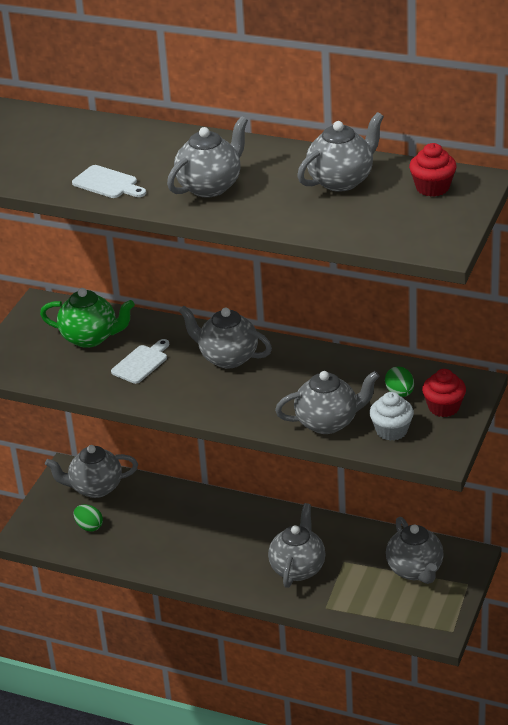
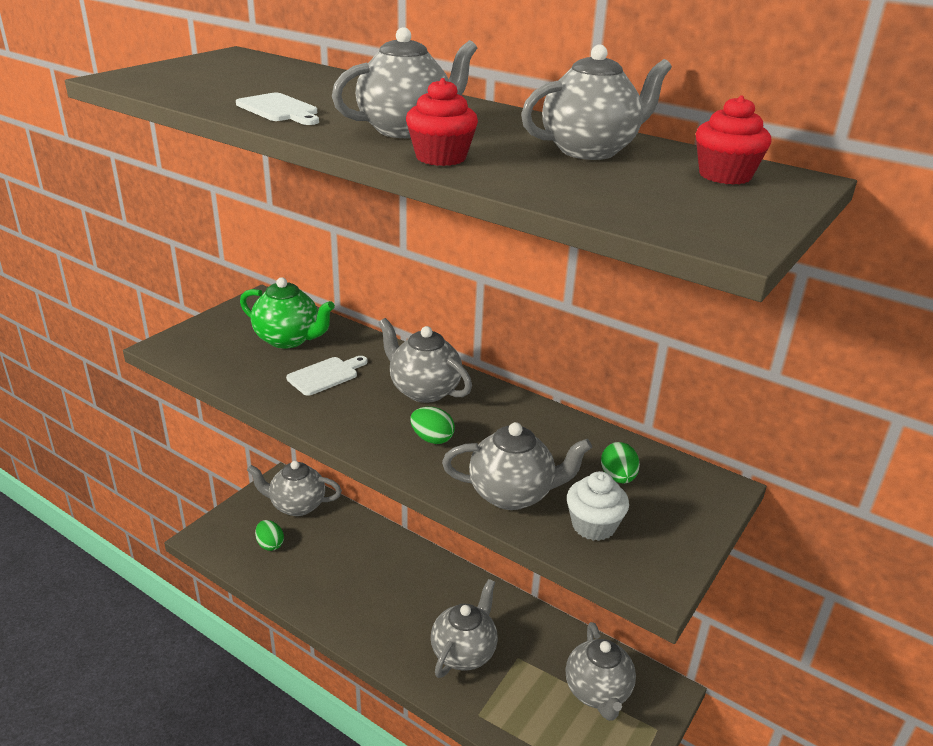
camera: 10 degrees right, 5 degrees down
(252, 395) = (432, 439): none -> green egg
(444, 407) = (672, 510): red cupcake -> red cupcake (441, 157)

